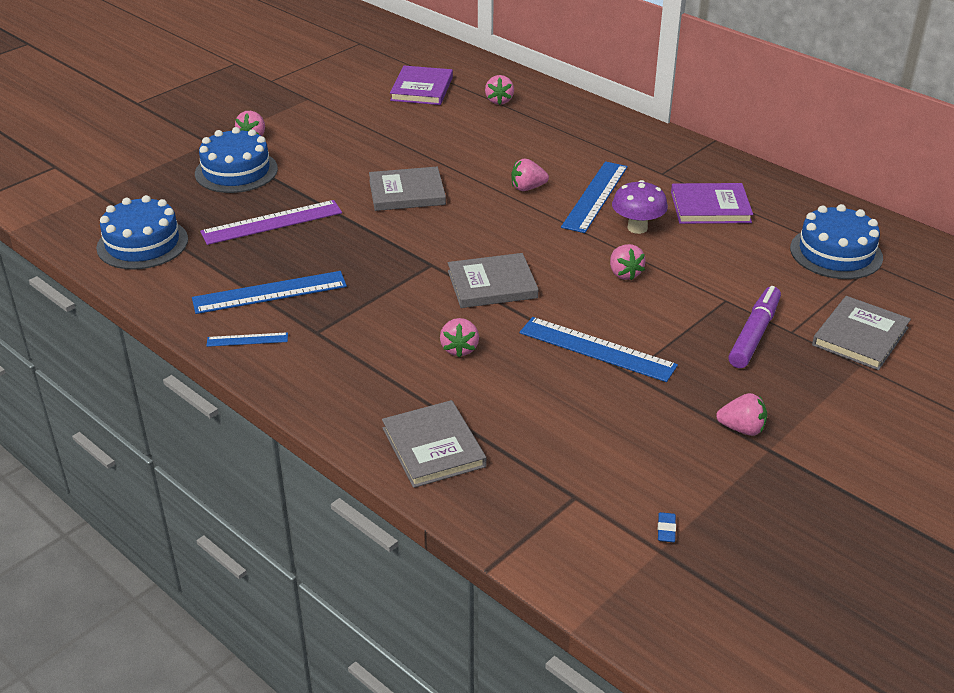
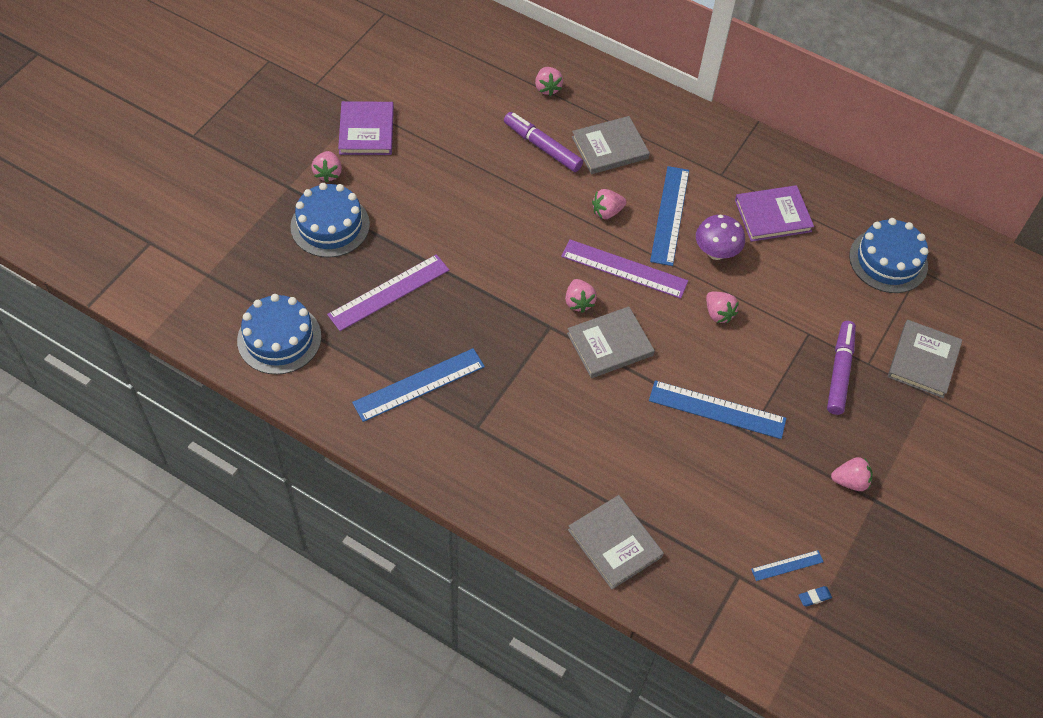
camera: 15 degrees left, 20 degrees up
(247, 340) = (420, 446): blue ruler -> blue ruler (787, 565)
(407, 193) = (499, 234): grey book -> grey book (610, 148)
(422, 89) = (468, 79): purple book -> purple book (366, 131)
(459, 349) = (604, 428): pink strawberry -> pink strawberry (578, 302)
(477, 138) = (542, 147): none -> purple marker
(530, 230) = (624, 268): none -> purple ruler
(666, 530) = (814, 597): blue eraser -> blue eraser turned 75 degrees clockwise

